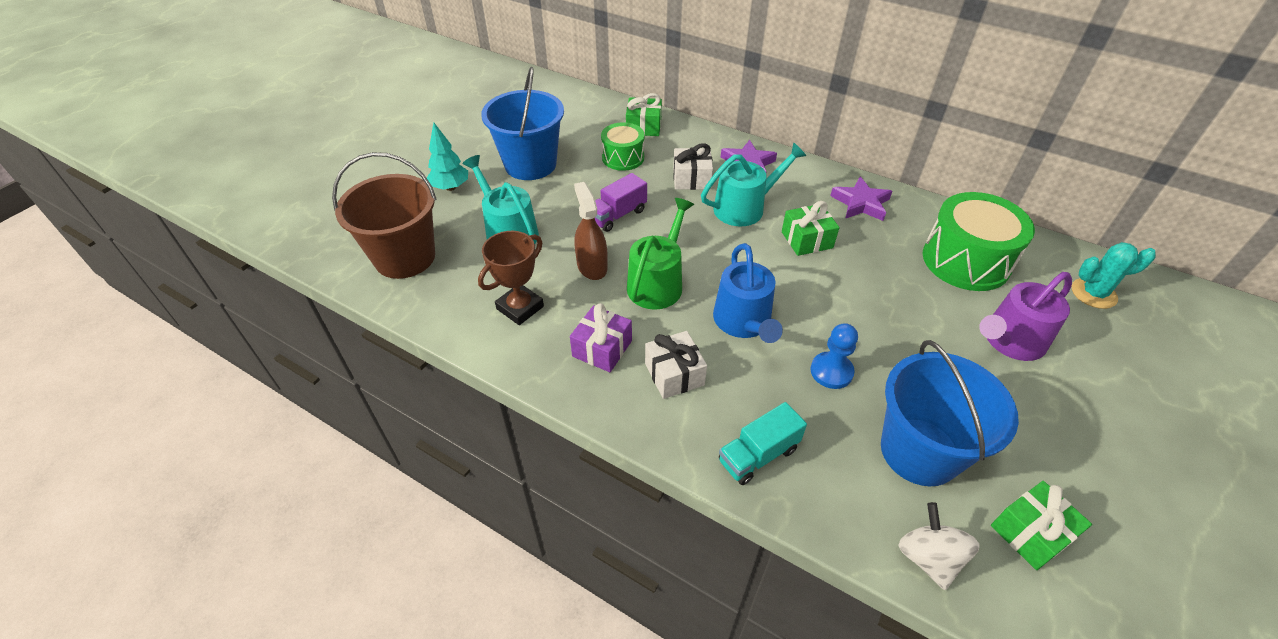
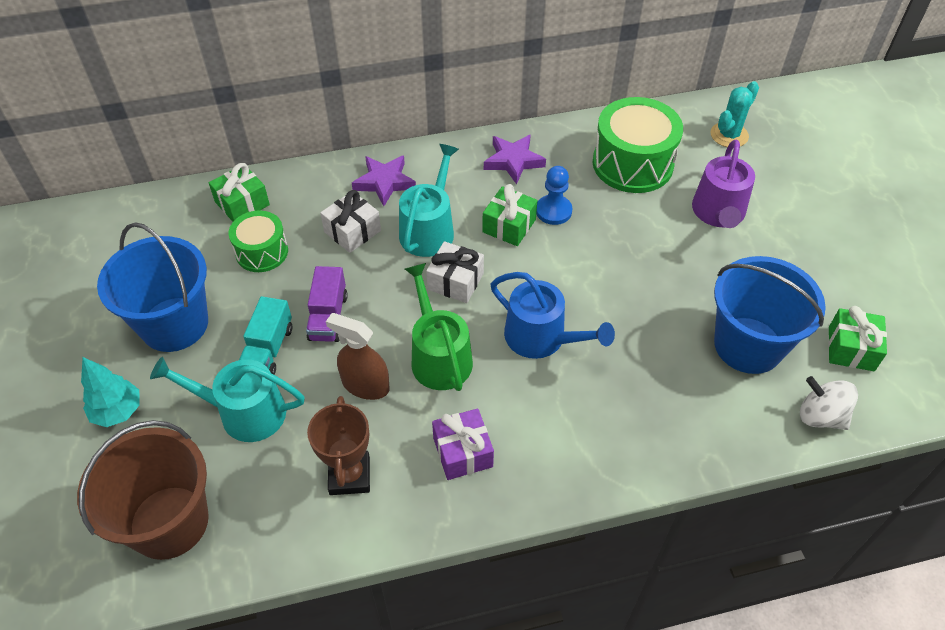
camera: 45 degrees left, 5 degrees up
(674, 374) = (541, 426): white gift -> white gift (455, 281)
(758, 455) = (663, 437): turquoise truck -> turquoise truck (269, 349)
(831, 371) = (640, 329): blue pawn -> blue pawn (553, 211)

